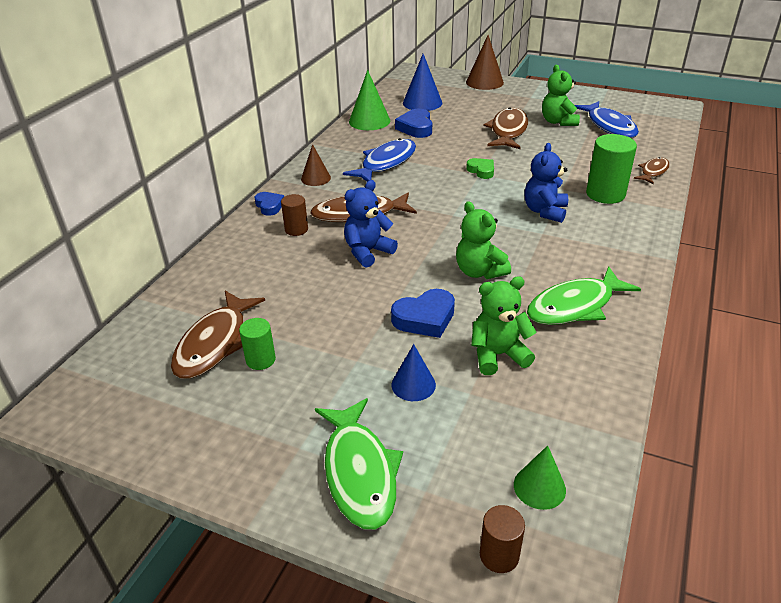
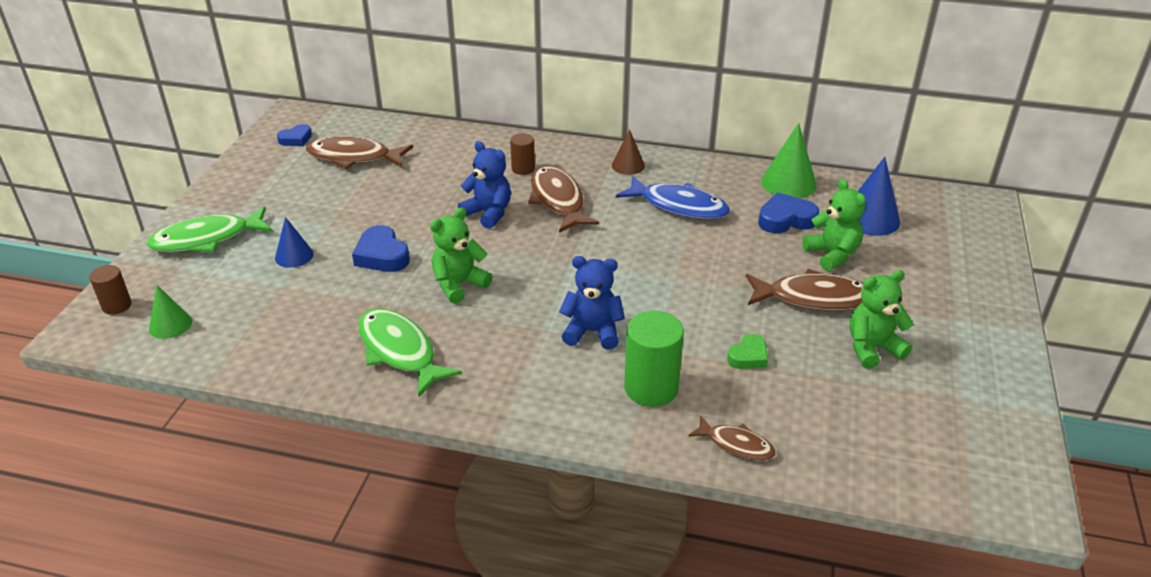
camera: 80 degrees right, 0 degrees up
(260, 360) = (332, 180): green cylinder -> none
(269, 206) = (564, 148): blue heart -> blue heart (296, 139)
(481, 171) = (683, 278): green heart -> green heart (748, 356)
(484, 82) = (986, 271): brown cone -> none
(498, 355) = (327, 300): green teddy bear -> green teddy bear (832, 255)
(609, 126) = (885, 406): blue fish -> none

